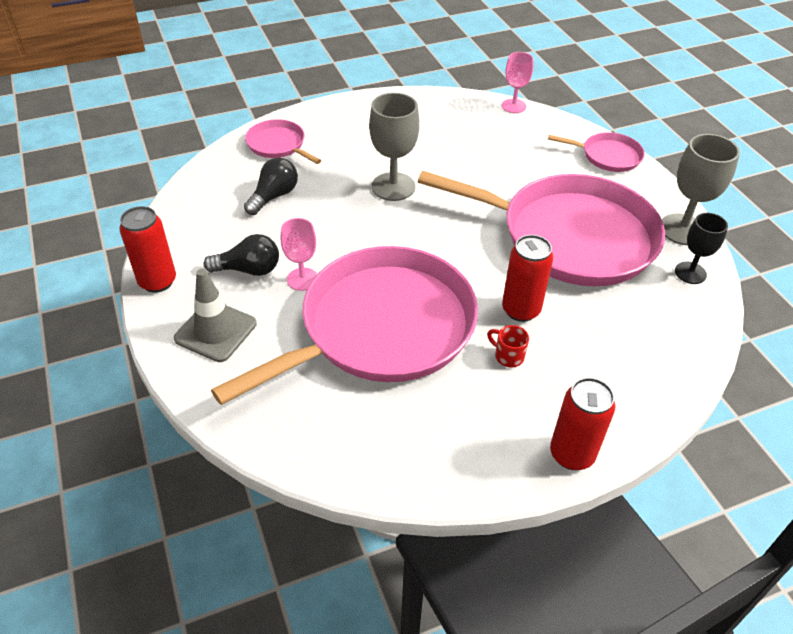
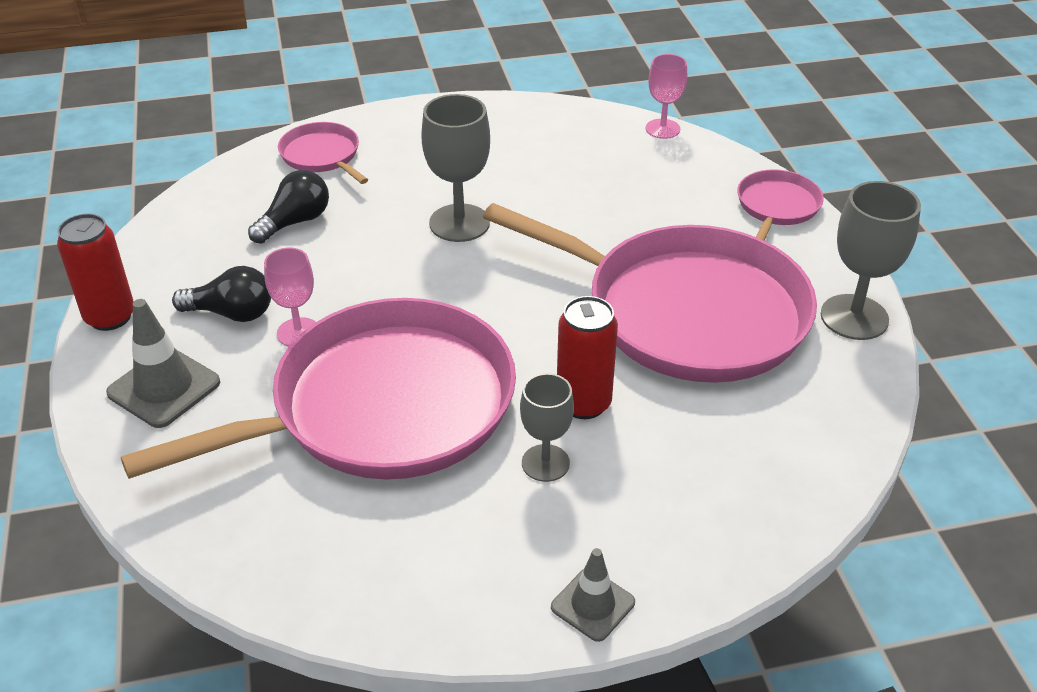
camera: 10 degrees right, 5 degrees down
(508, 356) = (545, 463): red mug -> grey goblet
(572, 454) = (593, 605): red can -> grey traffic cone
(608, 156) = (776, 207): pink pan -> pink pan turned 90 degrees counterclockwise
(690, 273) = (846, 378): black goblet -> none

